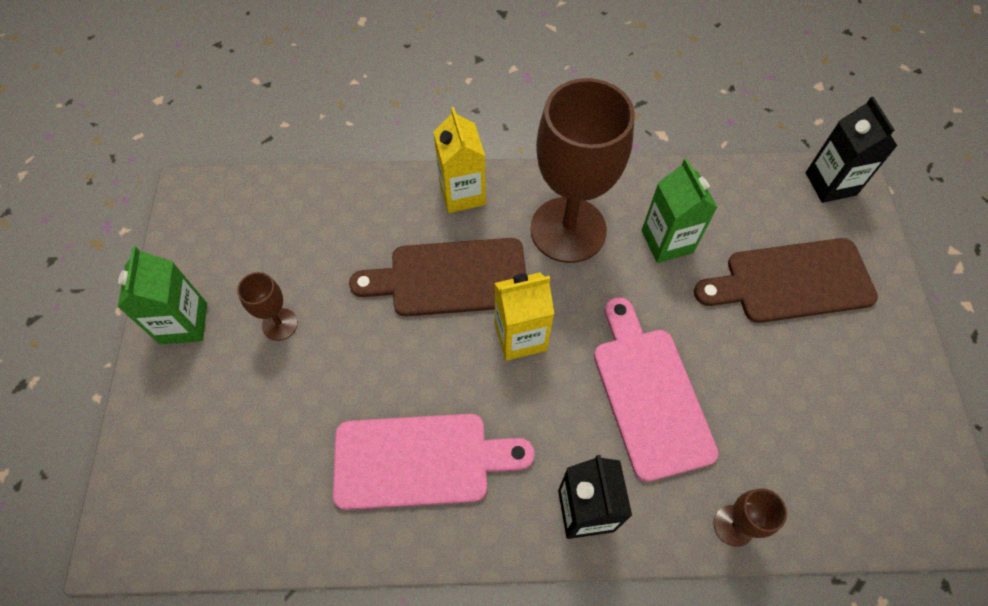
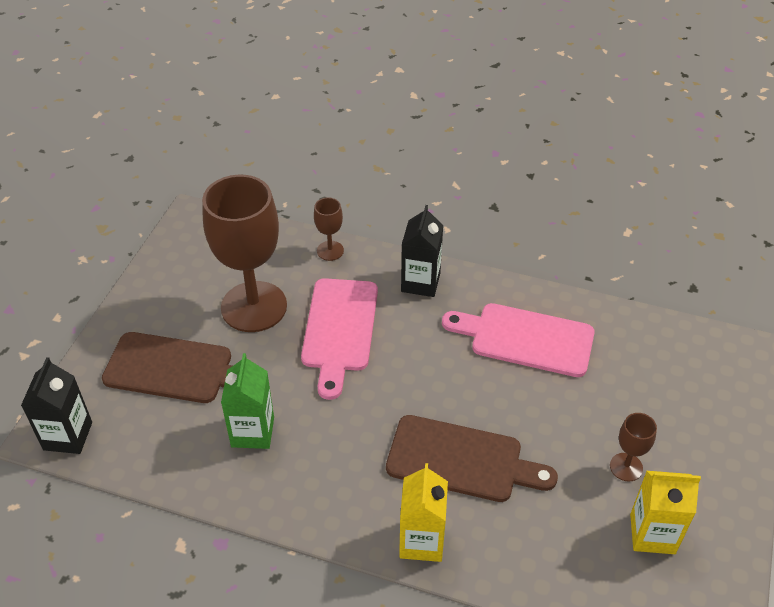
camera: 160 degrees left, 15 degrees down
(184, 323) = (716, 495): green carton -> none
(520, 336) = (419, 396): yellow carton -> yellow carton (652, 534)
(568, 230) = (335, 470): brown goblet -> brown goblet (254, 307)

